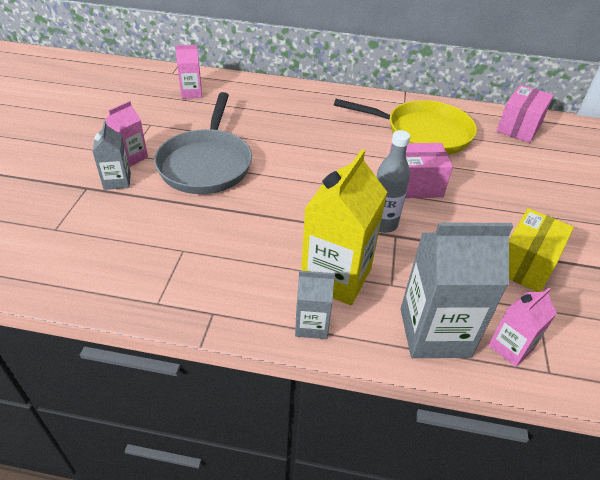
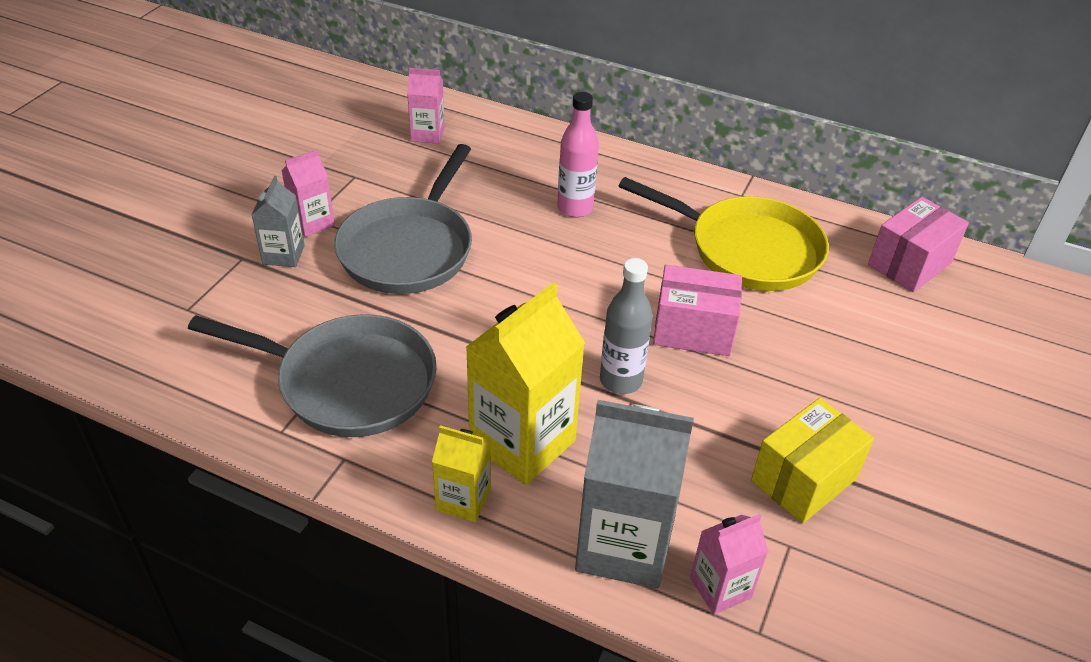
camera: 15 degrees right, 0 degrees up
(196, 259) = (348, 382): none -> grey pan
(306, 124) = (575, 208): none -> pink bottle
(311, 325) = (463, 500): grey carton -> yellow carton

